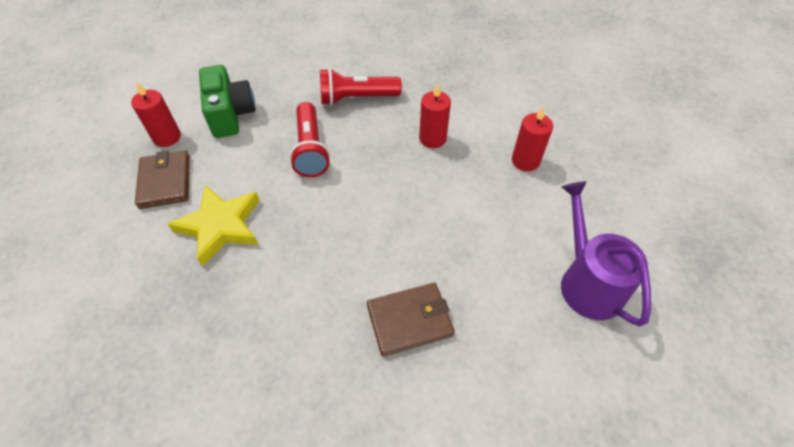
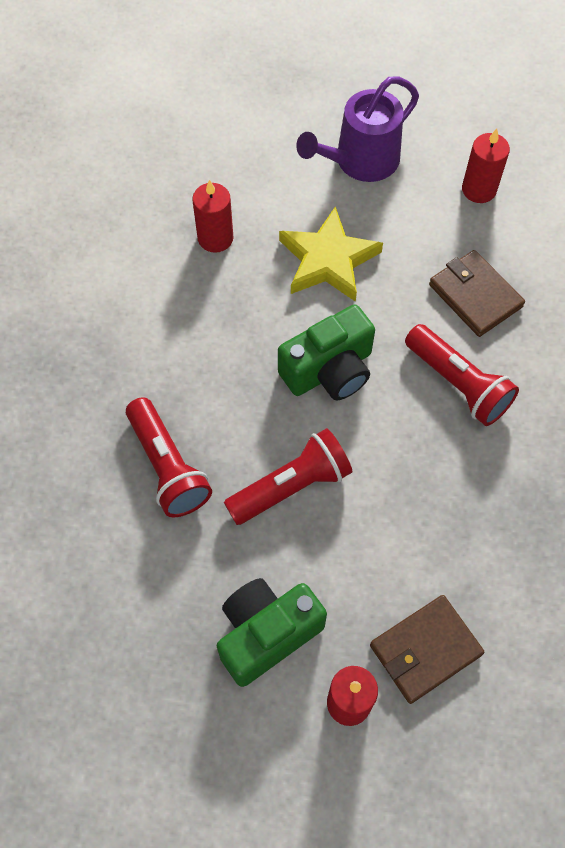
camera: 110 degrees left, 10 degrees up
(220, 226) = (458, 534): yellow star -> yellow star (328, 260)
(332, 272) = (458, 384): none -> red flashlight
(384, 194) = (329, 370): none -> green camera
(432, 139) = (215, 345): red candle -> red candle (479, 189)

